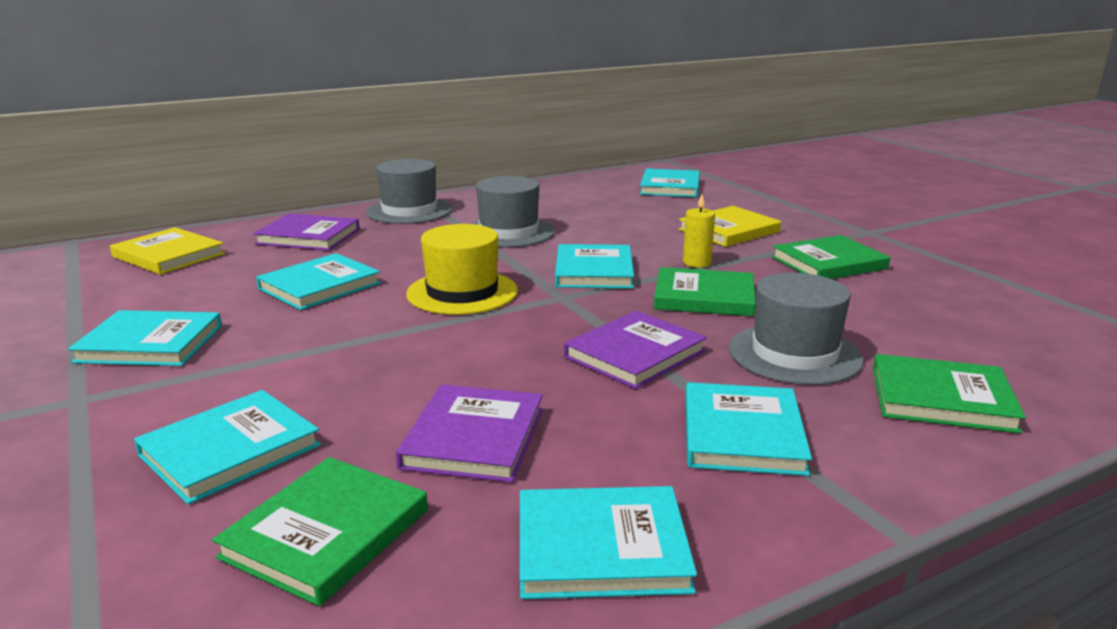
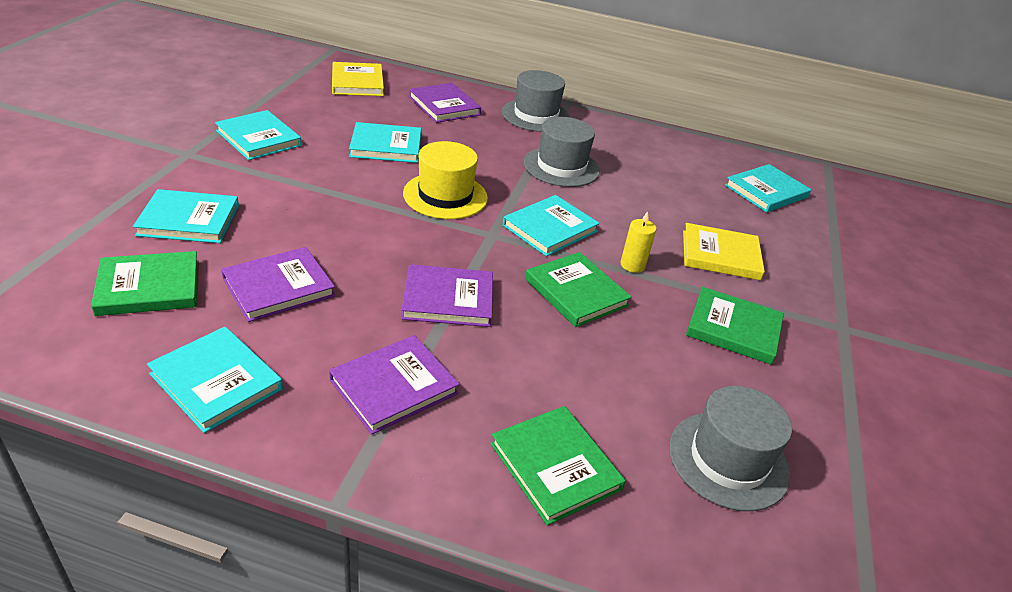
camera: 40 degrees right, 15 degrees up
(742, 434) = (394, 386): turquoise book -> purple book
(794, 354) = (538, 369): grey hat -> grey hat (728, 460)

